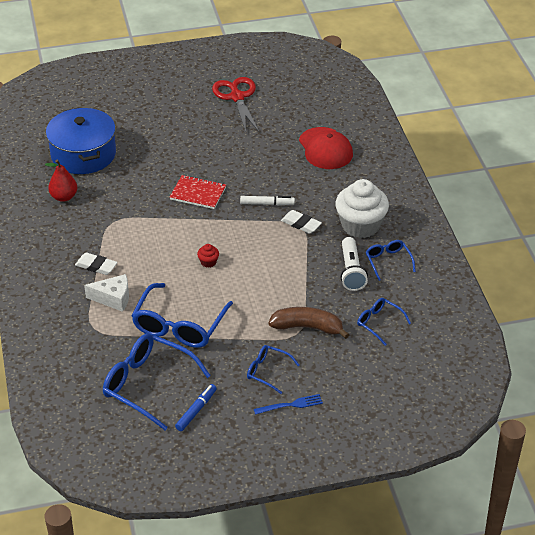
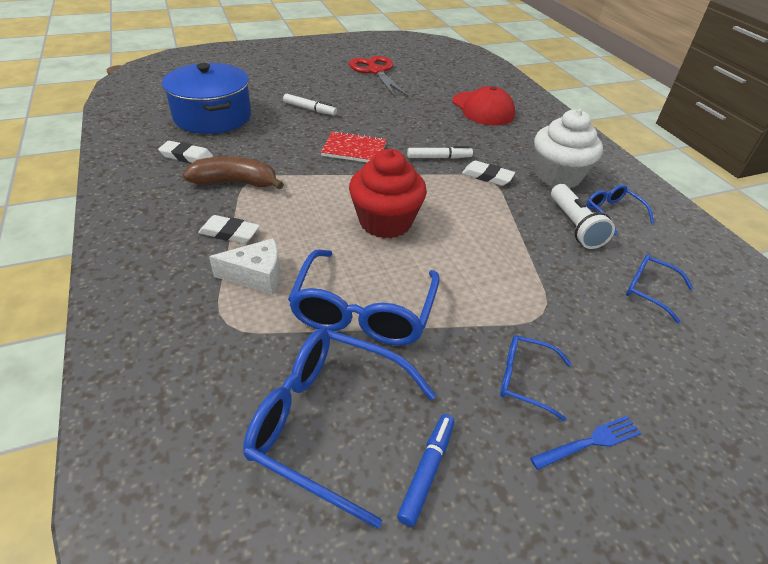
camera: 10 degrees left, 0 degrees up
(64, 197) = (186, 156): red pear -> white eraser
(167, 147) = (309, 109): none -> white marker
(208, 262) = (385, 222): red cupcake -> red cupcake, size x2.50
(307, 327) = (554, 302): brown banana -> brown banana (235, 183)

